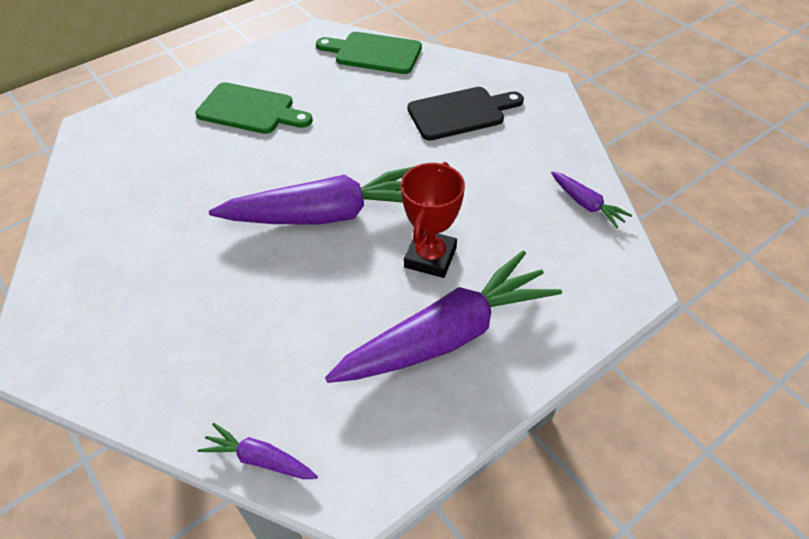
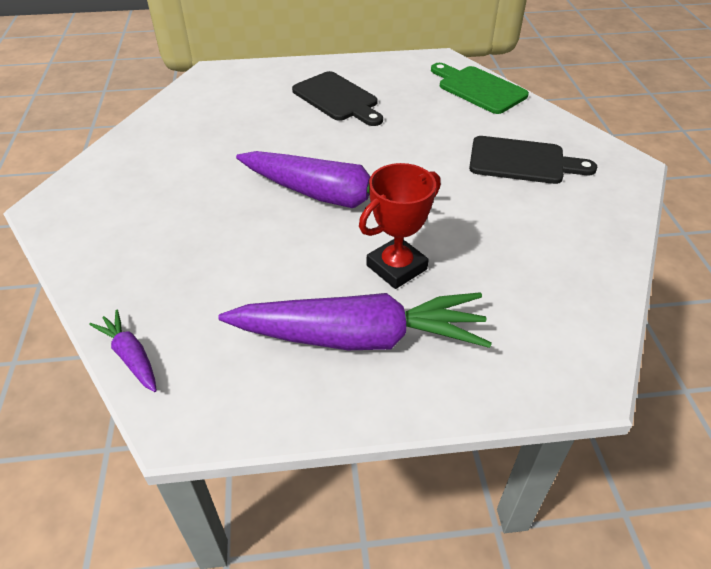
camera: 30 degrees right, 5 degrees down
(250, 110) = (338, 99): green cutting board -> black cutting board
(586, 204) = (592, 286): purple carrot -> none

